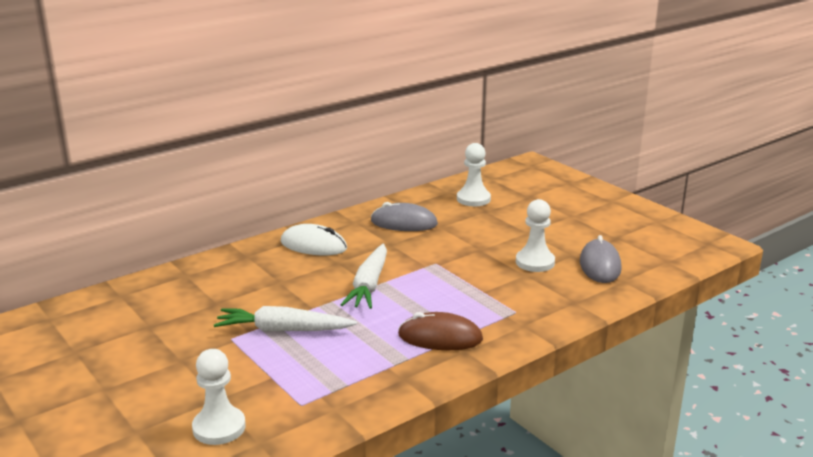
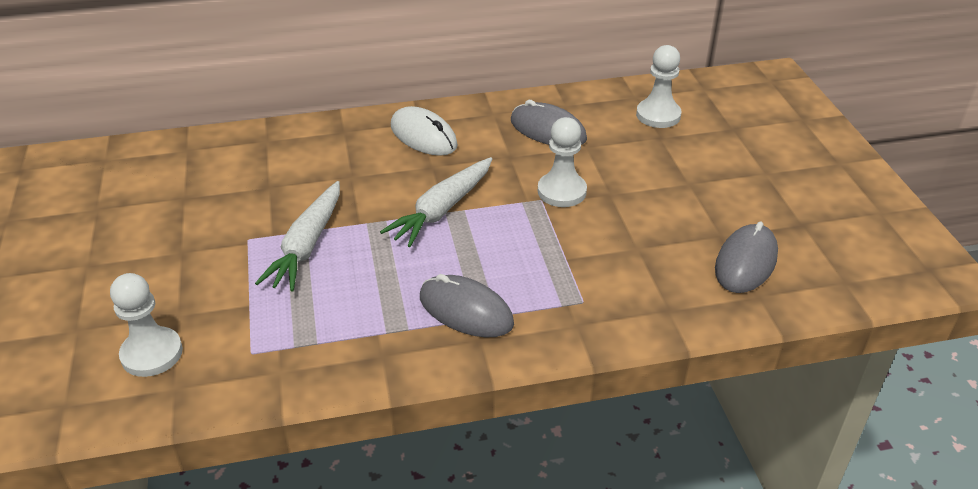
camera: 25 degrees right, 15 degrees up
(284, 330) = (307, 245): white carrot -> white carrot turned 105 degrees counterclockwise
(440, 337) = (466, 310): brown mouse -> grey mouse
(535, 262) = (663, 233): white pawn -> white pawn (562, 191)

